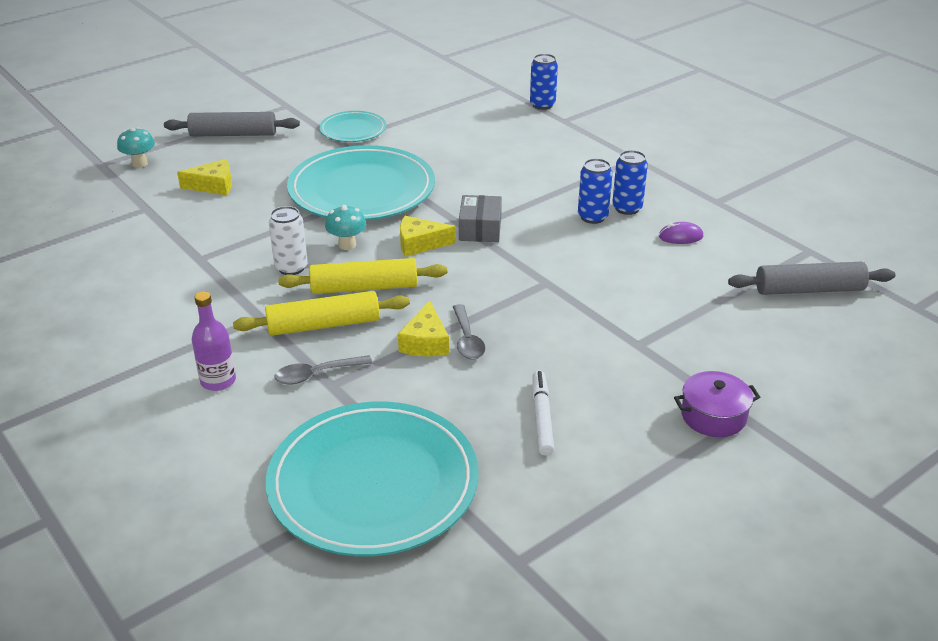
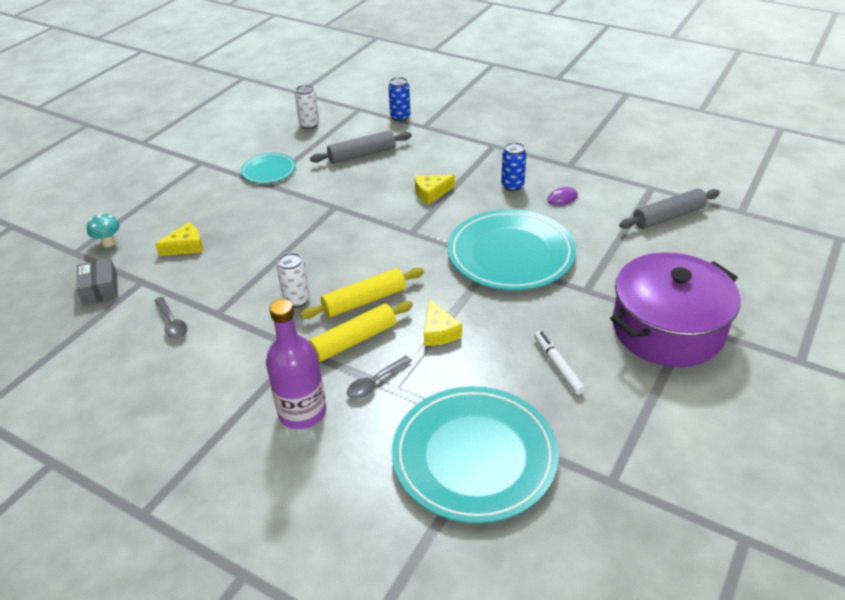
camera: 20 degrees left, 5 degrees up
(218, 381) = (302, 412): purple bottle -> purple bottle, size x1.66
(233, 134) = (172, 197): grey rolling pin -> grey rolling pin (362, 155)
(347, 245) = (328, 269): turquoise mushroom -> none
(362, 189) = (309, 219): turquoise plate -> turquoise plate (510, 254)
(420, 243) = (383, 253): yellow cheese -> yellow cheese (431, 193)
(431, 92) = (309, 125): none -> white can
(467, 340) = (467, 321): grey spoon -> grey spoon (172, 323)
(480, 229) = (419, 229): grey box -> grey box (100, 289)
(592, 217) = (493, 199): blue can -> none
(713, 416) = (667, 329): purple pot -> purple pot, size x2.34

